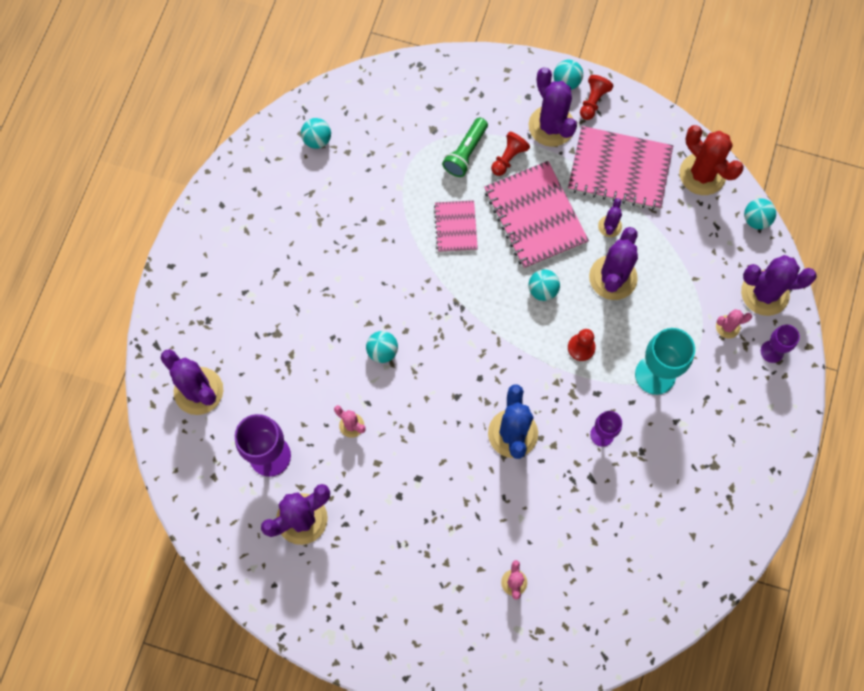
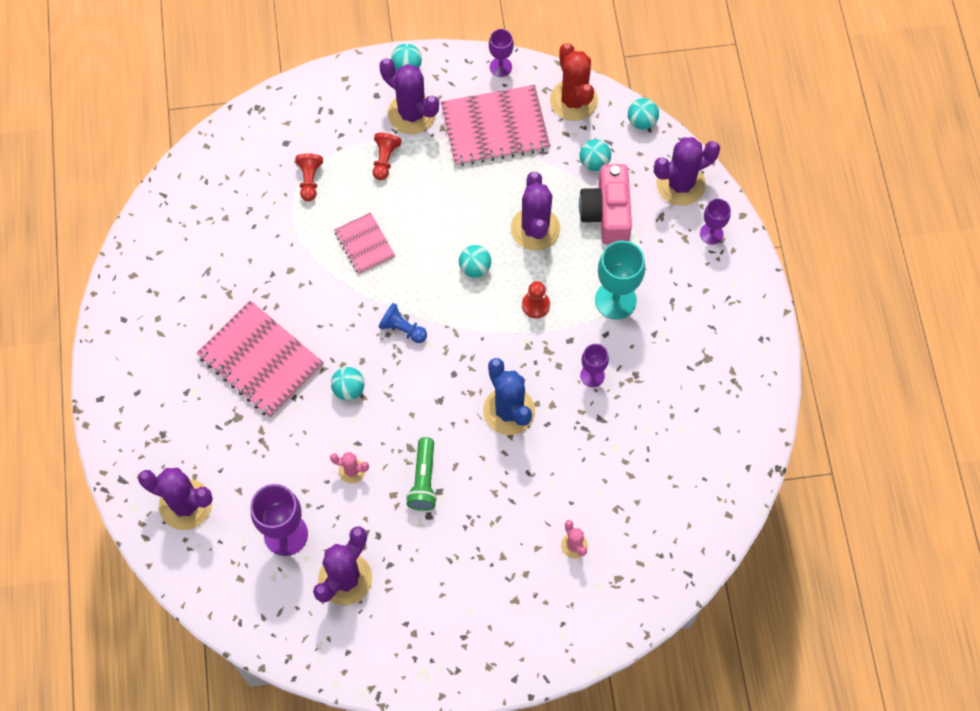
camera: 25 degrees left, 5 degrees down
(317, 140) = (190, 219): turquoise ball -> turquoise ball (594, 162)
(453, 317) = (402, 329): none -> blue pawn
(465, 153) = (341, 172): green flashlight -> green flashlight (423, 480)
(535, 216) = (436, 203): pink notebook -> pink notebook (261, 360)
(593, 101) = (440, 75): red pawn -> red pawn (309, 180)
(609, 226) = (510, 183): purple cactus -> none
(650, 116) = (500, 67): none -> purple goblet
(684, 291) = (607, 213): none -> pink camera
(702, 174) = (573, 100): red cactus -> red cactus turned 45 degrees clockwise
(727, 327) = (661, 228): pink cactus -> none

